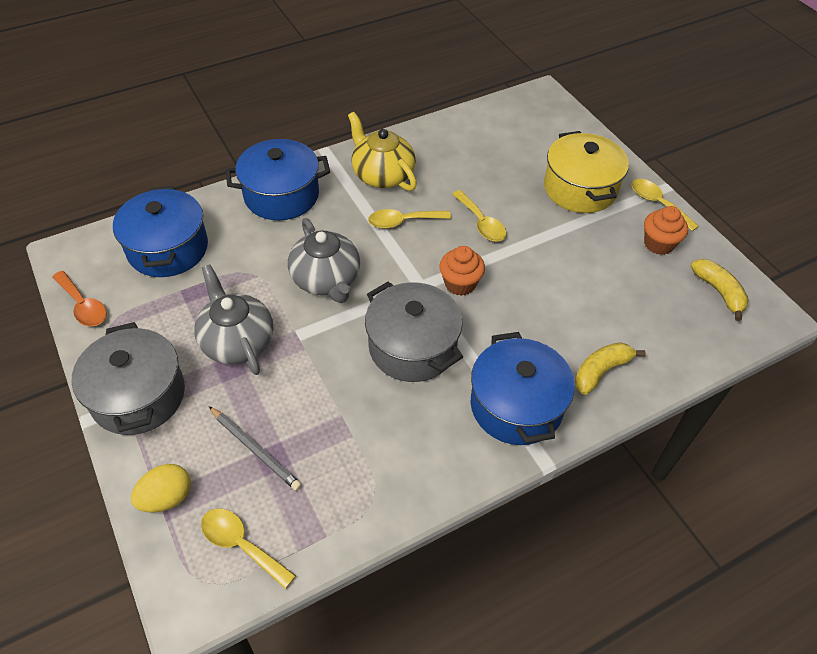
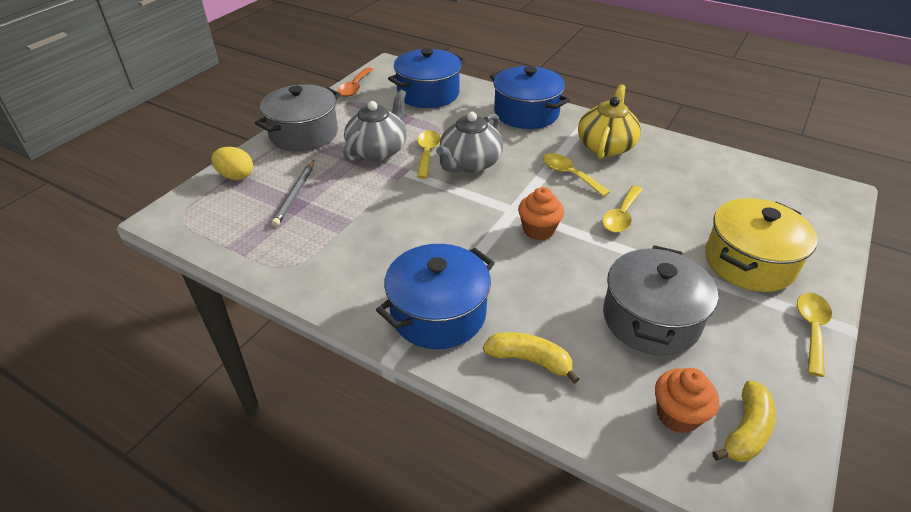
camera: 60 degrees right, 10 degrees down
(241, 544) = (217, 220): yellow spoon -> yellow spoon (427, 153)
(412, 347) = (446, 230): grey pot -> grey pot (651, 319)
(658, 244) = (752, 350): orange cupcake -> orange cupcake (677, 415)

